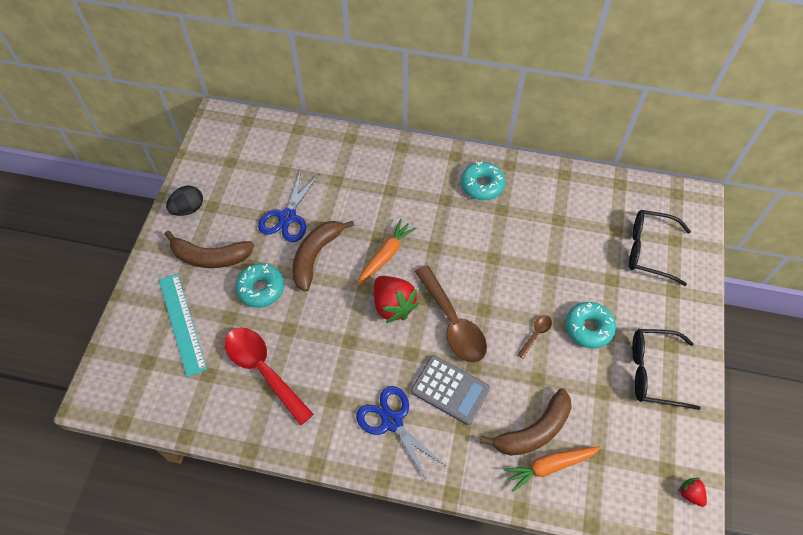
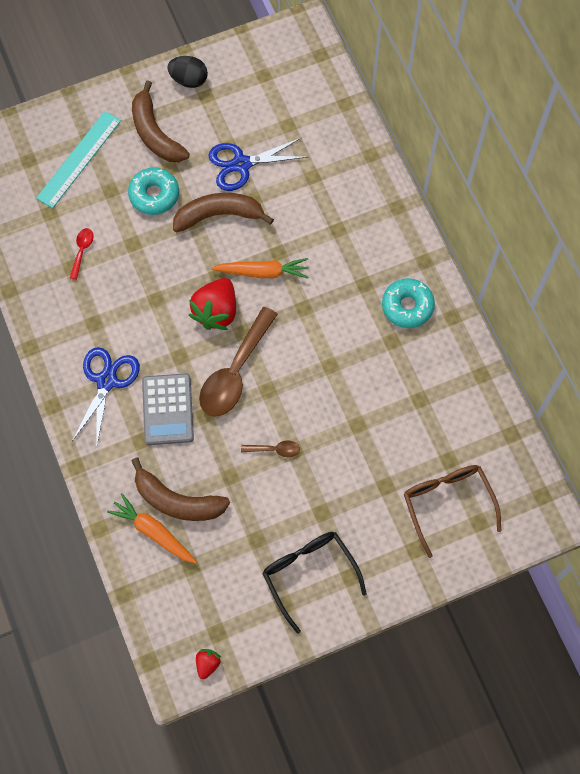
camera: 55 degrees right, 10 degrees up
(263, 370) = (82, 251): red spoon -> red spoon, size x0.44
(588, 328) = (315, 492): turquoise donut -> none
(649, 250) = (447, 504): black glasses -> brown glasses

